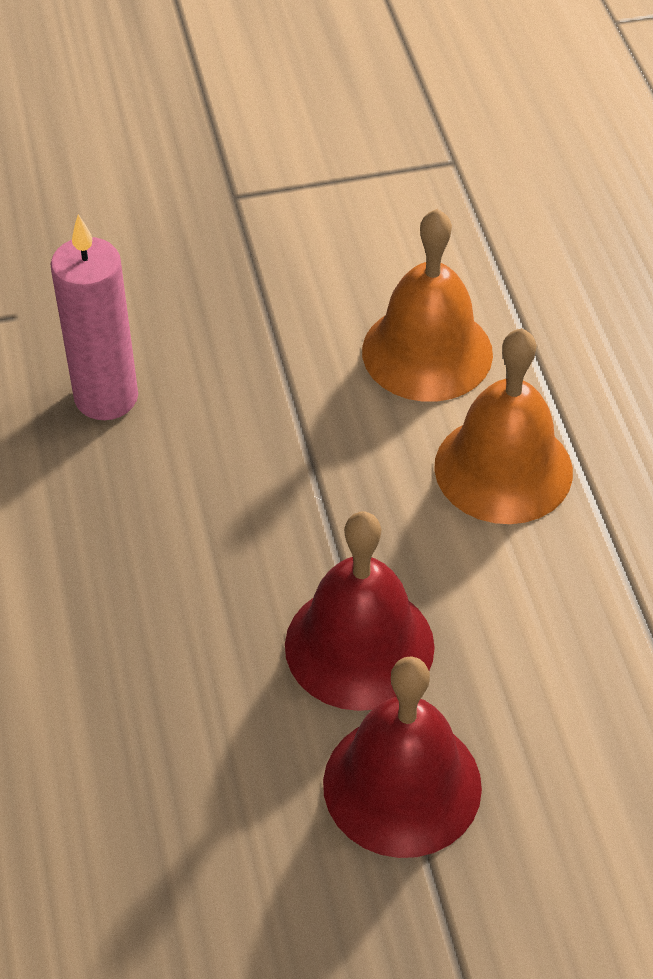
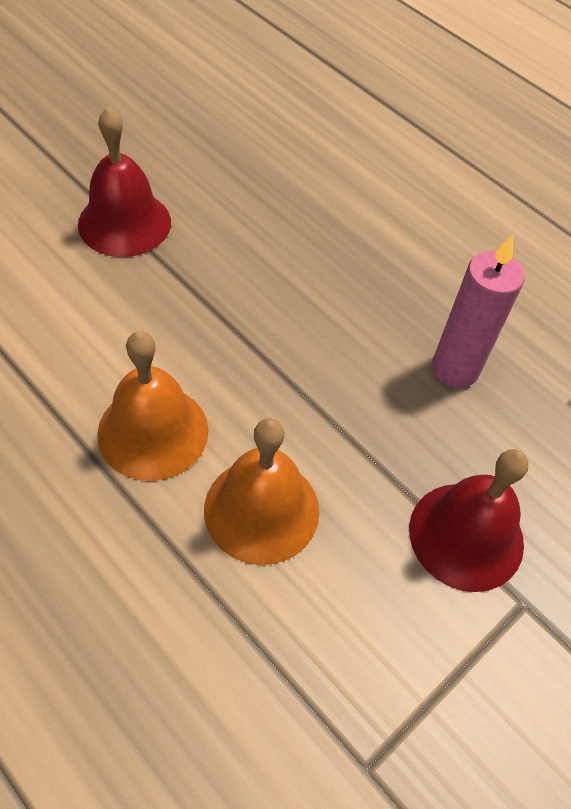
camera: 145 degrees right, 5 degrees up
(359, 645) = (187, 280): red bell -> red bell (466, 535)

